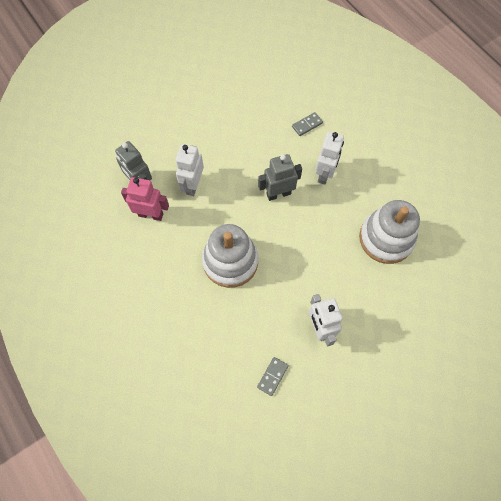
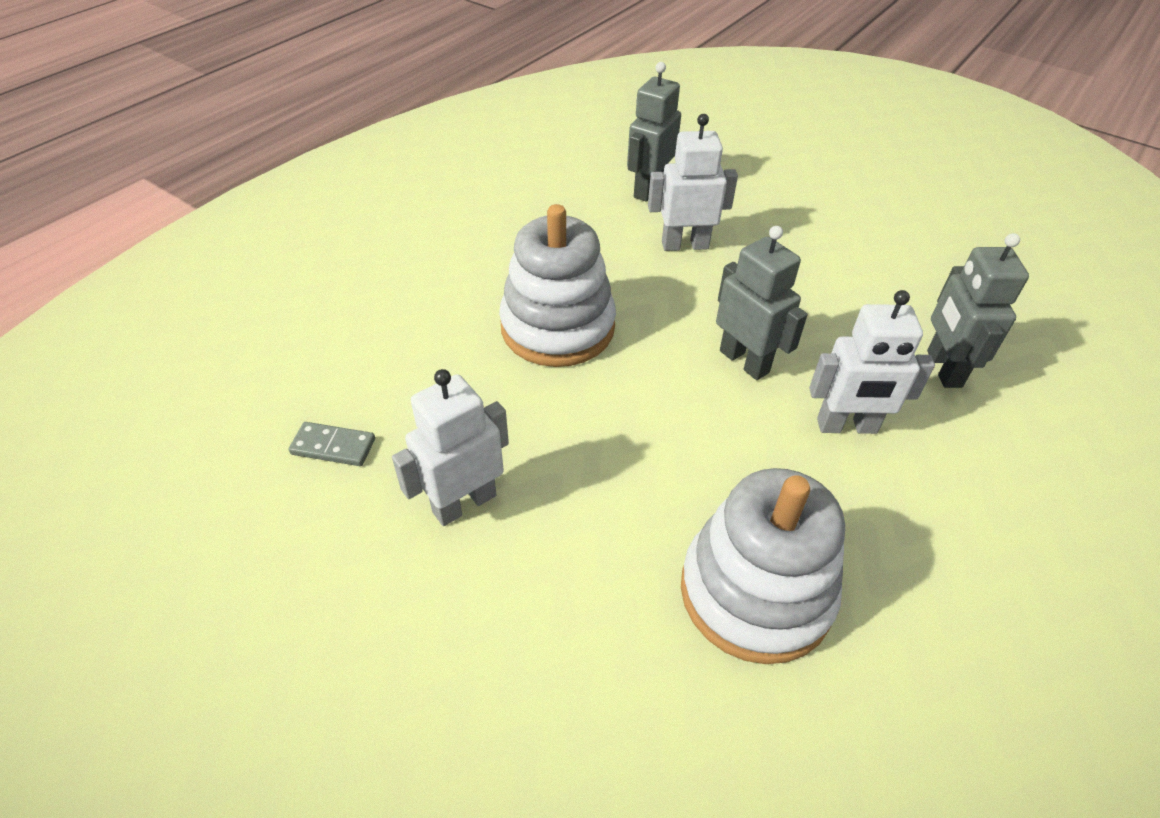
camera: 70 degrees right, 20 degrees down
(151, 214) = (599, 213): pink robot -> none
(307, 125) = (943, 368): grey domino -> grey robot

